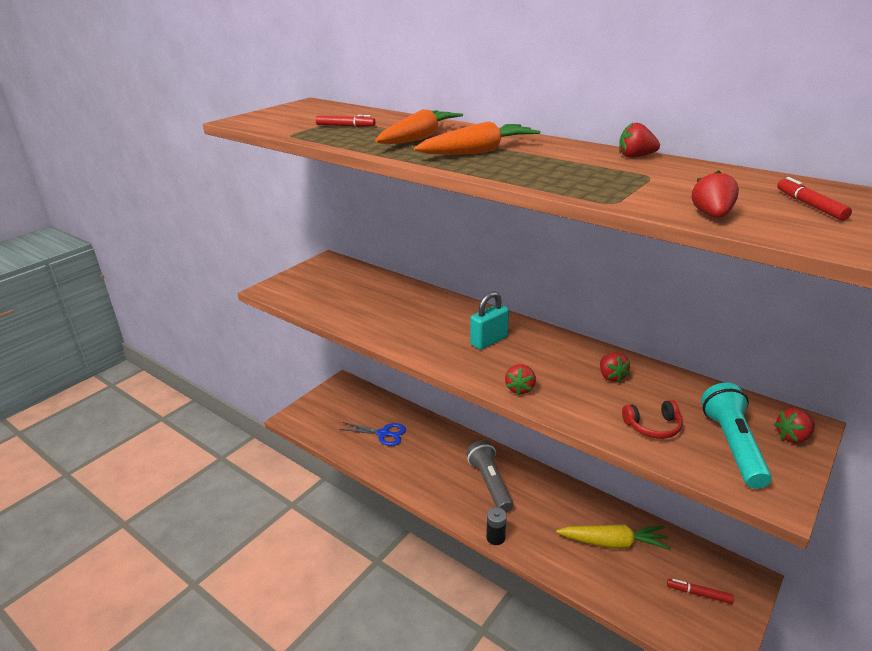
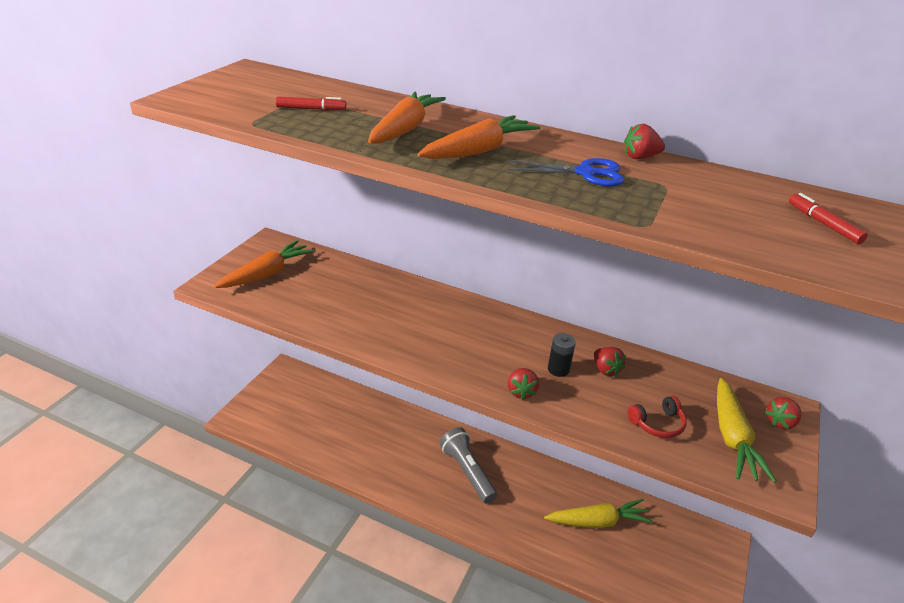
camera: 15 degrees left, 5 degrees up
(318, 283) = (267, 273): none -> orange carrot
(383, 434) = (344, 427): blue scissors -> blue scissors (585, 173)
(489, 341) = (475, 336): turquoise padlock -> none
(495, 537) = (485, 531): black battery -> black battery (558, 369)
(698, 593) = (683, 563): red marker -> none
(711, 215) = (744, 241): red strawberry -> none
(732, 446) = (732, 437): turquoise flashlight -> yellow carrot

